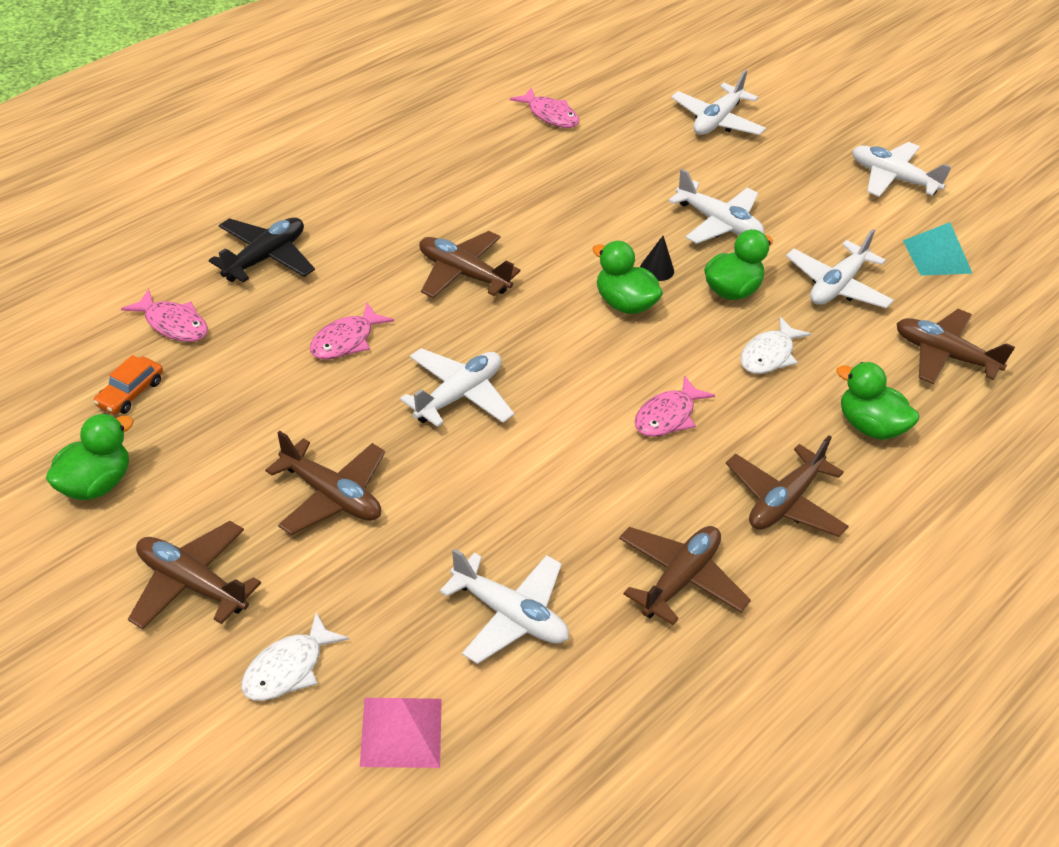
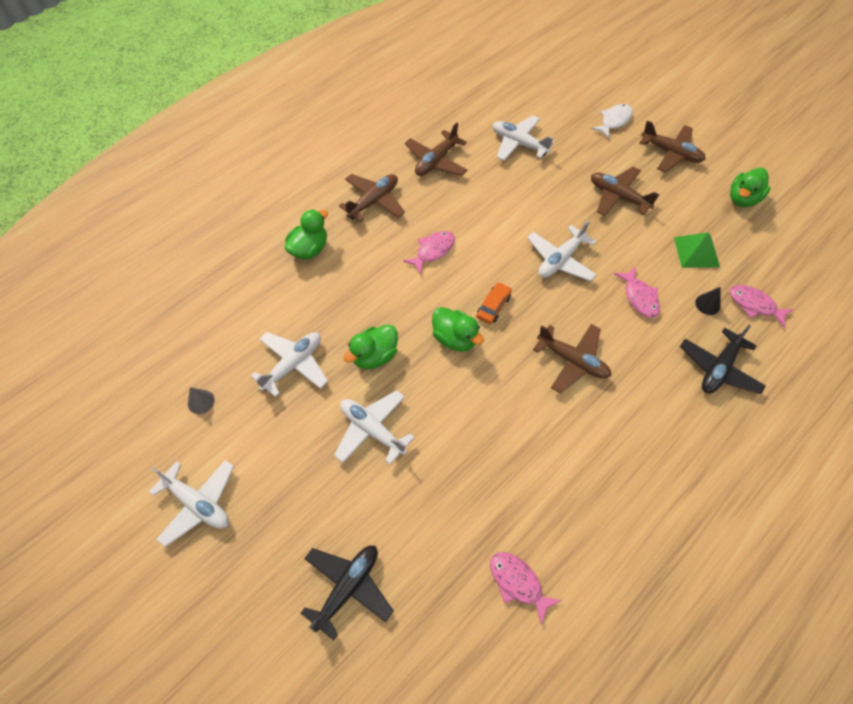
camera: 175 degrees left, 15 degrees up
(130, 393) = (754, 253): orange car -> orange car (493, 306)
(227, 399) = (696, 252): none -> green pyramid
(346, 340) = (639, 297): pink fish -> pink fish turned 120 degrees clockwise
(401, 732) = (560, 100): pink pyramid -> none
(657, 269) = (428, 374): black cone -> black cone (707, 304)
(717, 121) = (348, 587): white plane -> black plane
(769, 355) = (360, 299): white fish -> none
(869, 426) = (309, 249): green duck -> green duck turned 90 degrees counterclockwise
(937, 256) = (201, 401): turquoise pyramid -> grey cone
(944, 355) = (238, 305): brown plane -> none

